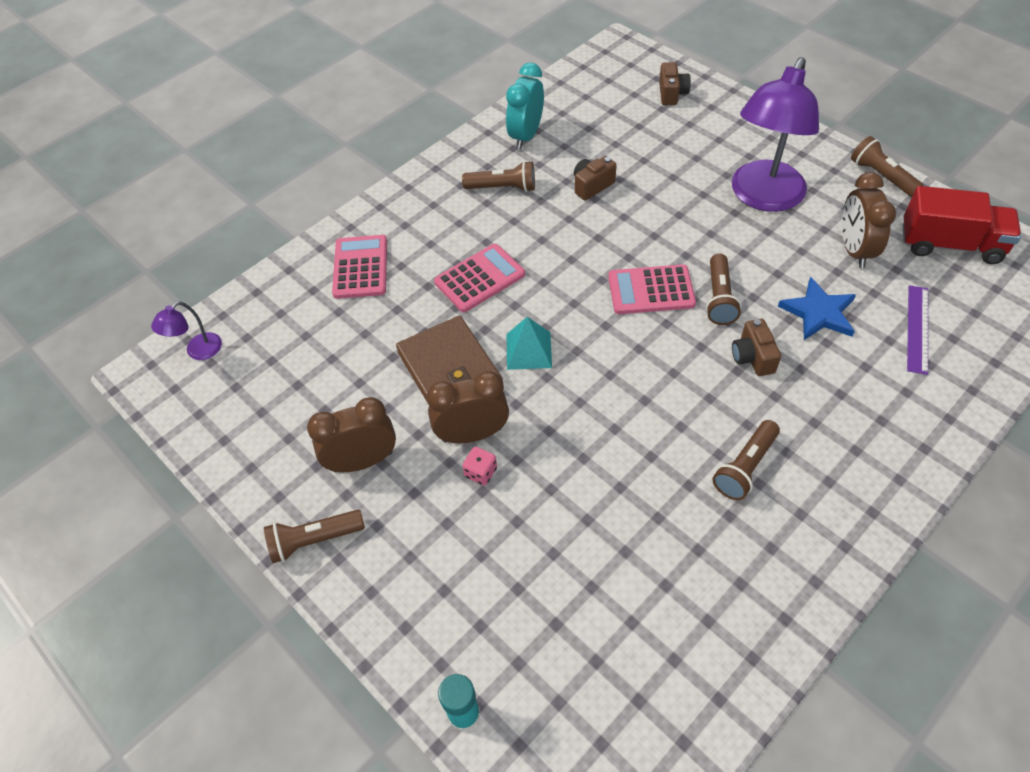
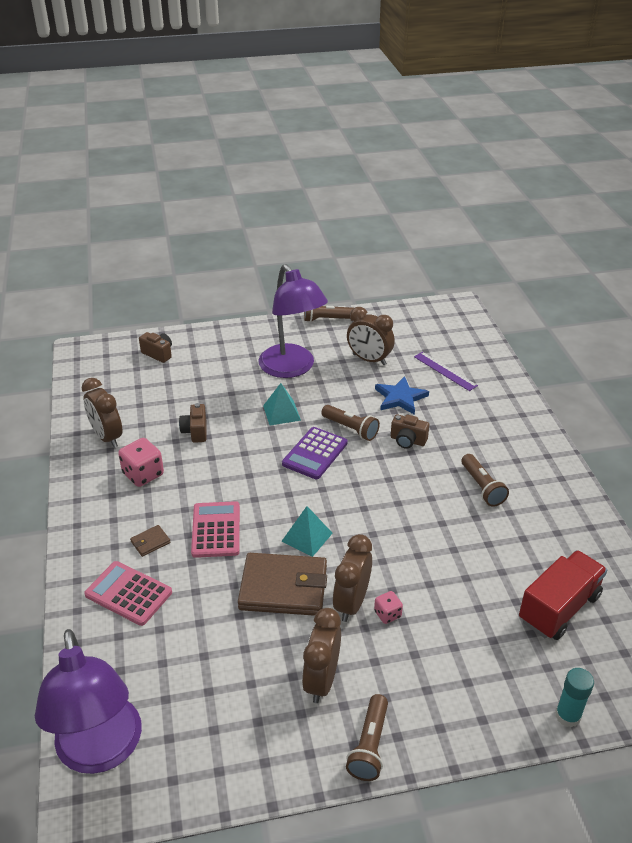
camera: 60 degrees left, 15 degrees down
(198, 351) = (101, 752): purple lamp -> purple lamp, size x2.34
(428, 244) = (150, 542): none -> brown wallet
(503, 188) = (143, 474): brown flashlight -> pink dice
(526, 136) = (107, 437): turquoise clock -> brown clock
(651, 290) = (315, 453): pink calculator -> purple calculator
(684, 230) = (281, 413): none -> turquoise pyramid
(950, 244) = (400, 327): red truck -> red truck (559, 608)

